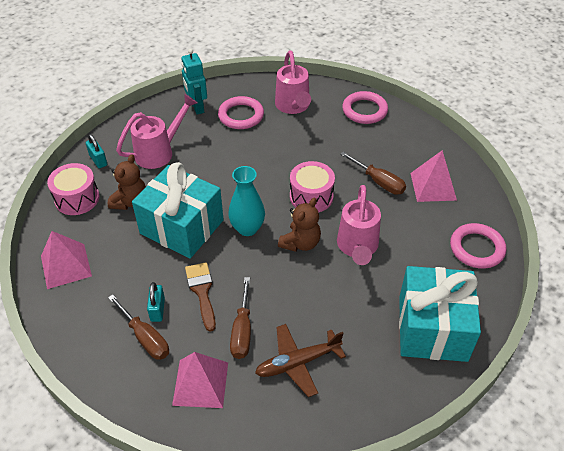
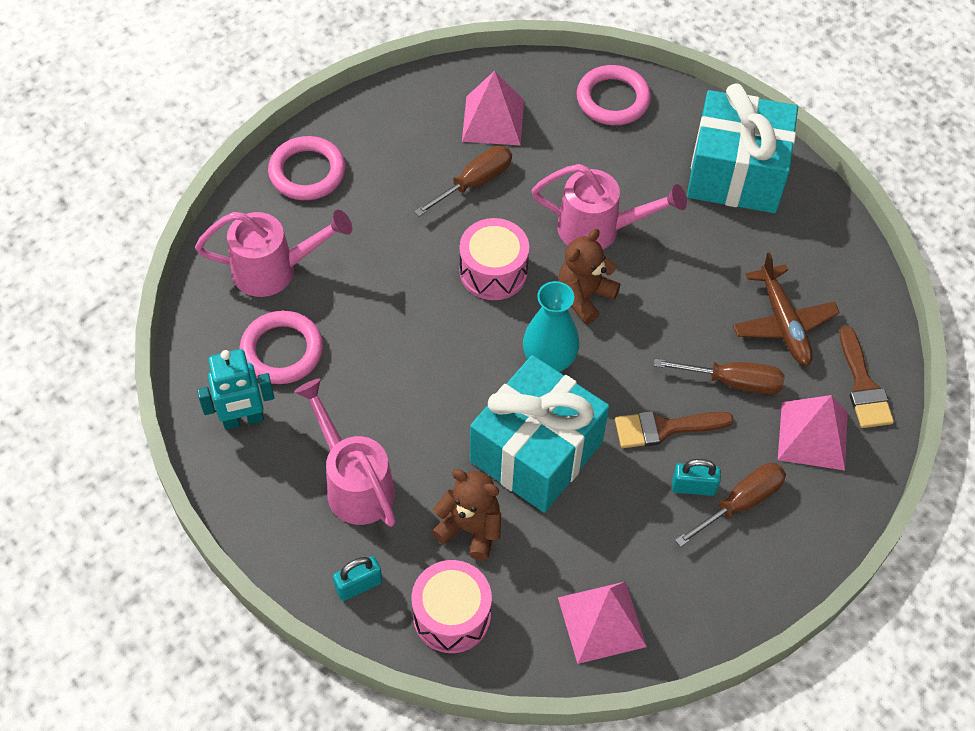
camera: 85 degrees left, 10 degrees up
(247, 420) = (863, 386): none -> brown brush
(300, 243) = (584, 296): brown teddy bear -> brown teddy bear turned 90 degrees counterclockwise

